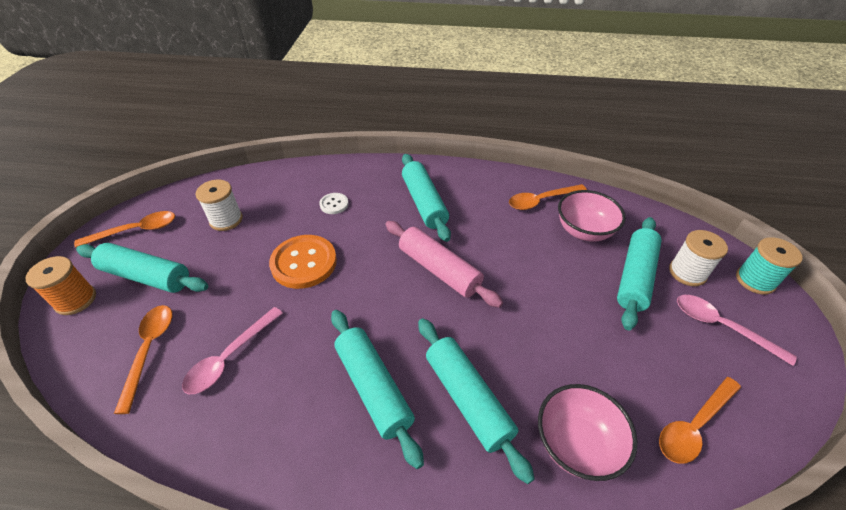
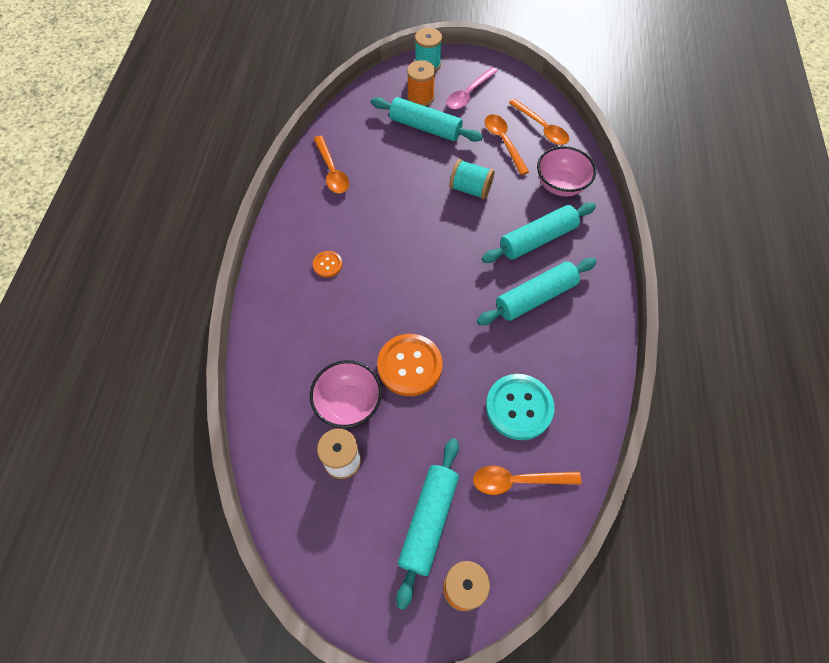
camera: 90 degrees left, 15 degrees up
(136, 231) = (356, 566): orange spoon -> orange spoon (503, 142)
(230, 357) = (519, 407): pink spoon -> turquoise button
(334, 204) = (323, 349): white button -> none
(424, 203) = (327, 265): turquoise rolling pin -> orange button
(439, 270) = (418, 253): pink rolling pin -> none
(542, 322) = (470, 189): none -> turquoise spool
(584, 231) = (374, 148): pink bowl -> pink bowl (348, 403)
(687, 272) = (420, 97): white spool -> orange spool

